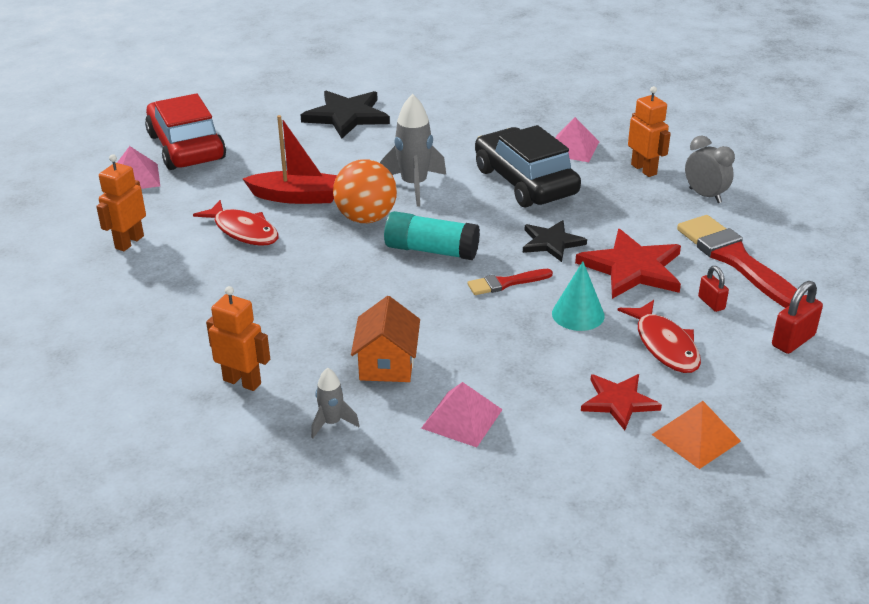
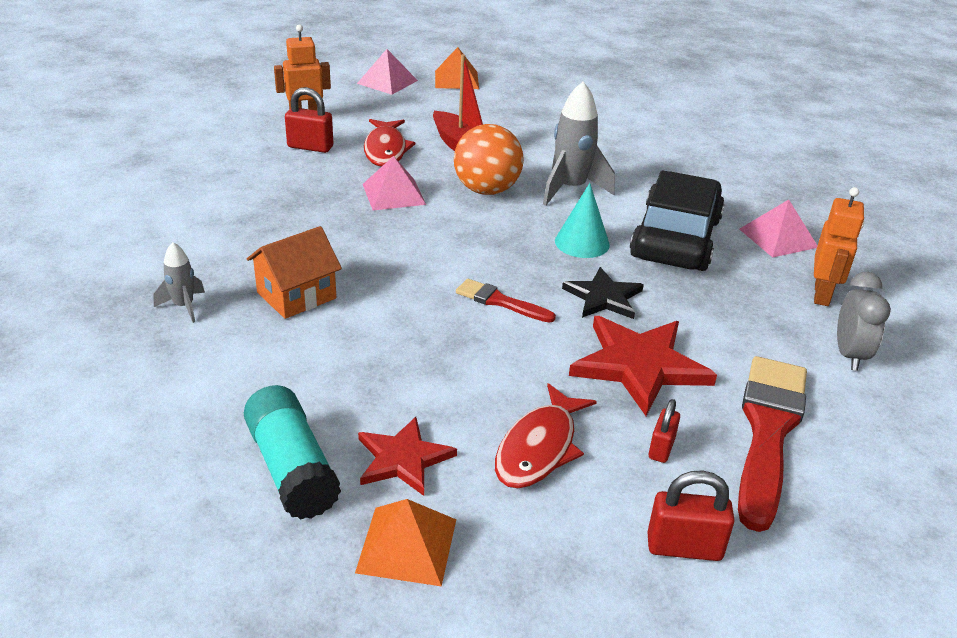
camera: 45 degrees right, 0 degrees up
(183, 262) = (310, 147): none -> red padlock
(186, 147) = (456, 79): red car -> orange pyramid
(242, 381) = (192, 241): orange robot -> none
(347, 116) = (614, 115): black star -> none
(431, 250) = (490, 241): turquoise glue stick -> turquoise glue stick (292, 469)
(461, 418) = (265, 371): pink pyramid -> pink pyramid (393, 194)
(578, 314) = (512, 366): turquoise cone -> turquoise cone (582, 243)

